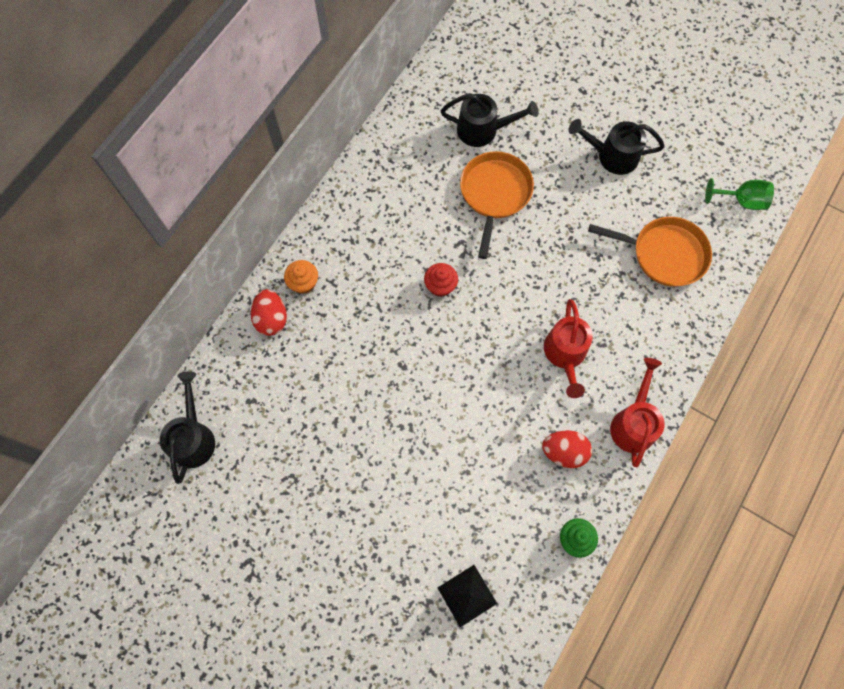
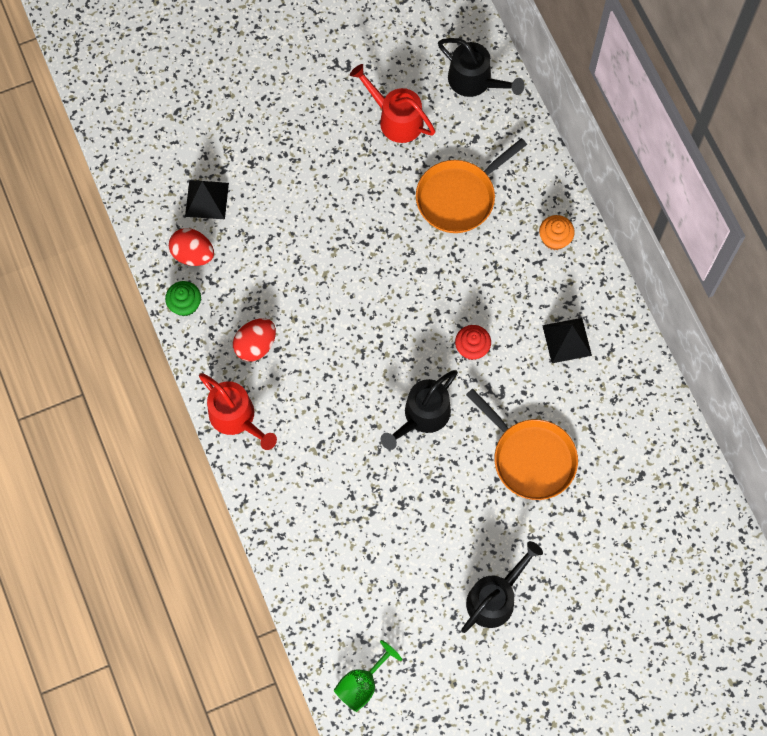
camera: 125 degrees right, 0 degrees up
(271, 319) = (538, 194): red egg -> red egg (193, 254)
(384, 224) = (567, 340): none -> black pyramid
(483, 130) = (607, 496): black watering can -> black watering can (422, 416)
(565, 355) = (334, 407): red watering can -> red watering can (395, 119)
(664, 254) = (362, 566): orange pan -> orange pan (459, 197)

